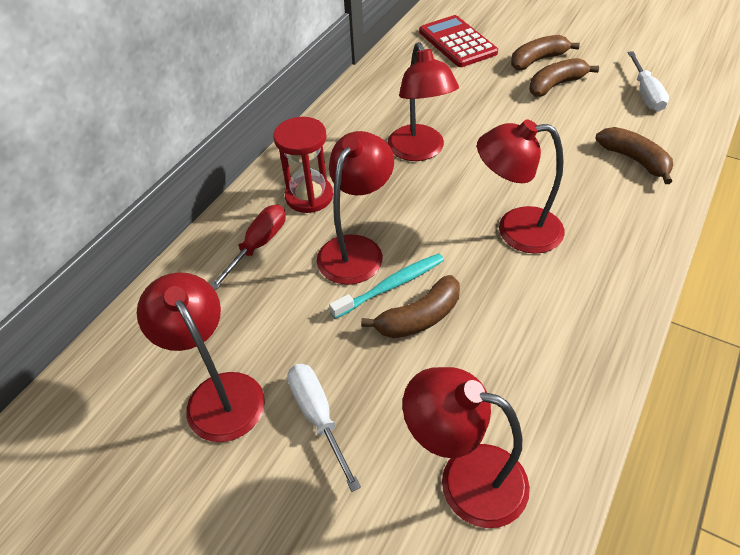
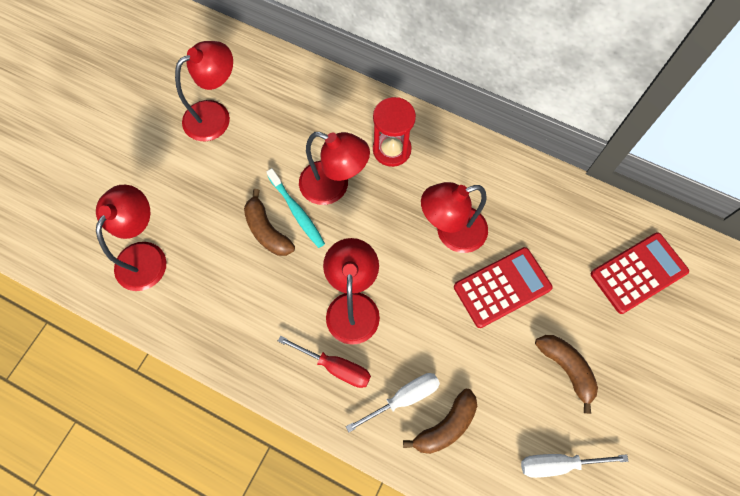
camera: 85 degrees right, 20 degrees up
(258, 245) = (338, 121): red screwdriver -> red screwdriver (335, 367)
(318, 417) = (194, 172): white screwdriver -> white screwdriver (403, 398)
(480, 119) = (502, 287): none -> red calculator
(537, 60) = (612, 355): brown banana -> none

